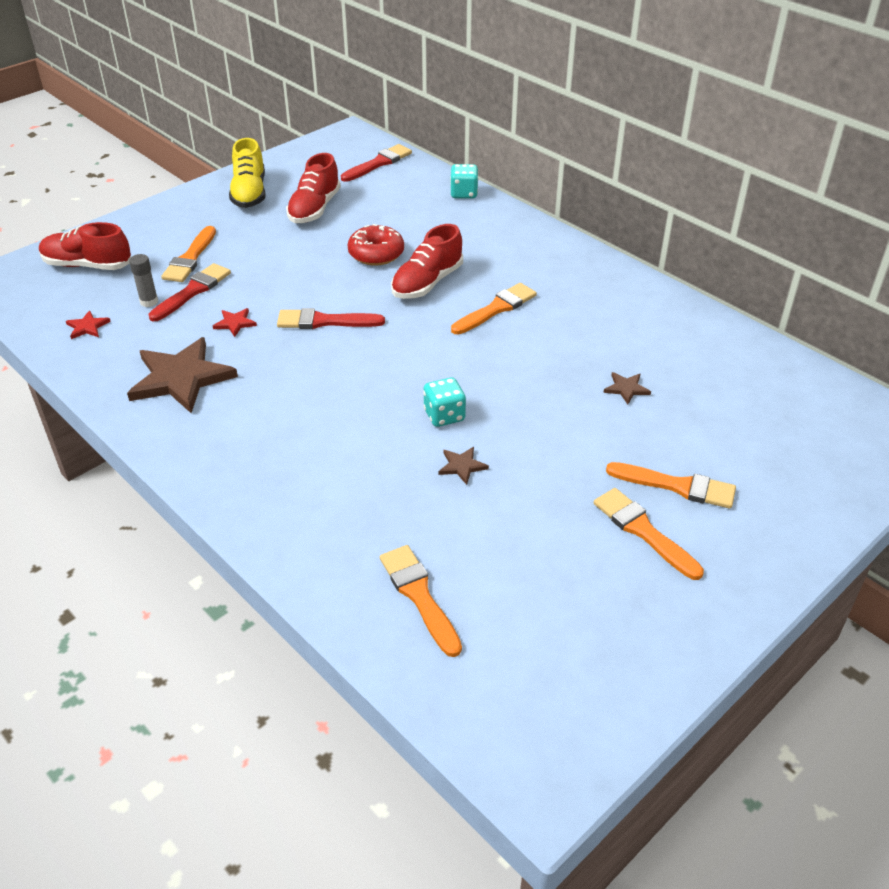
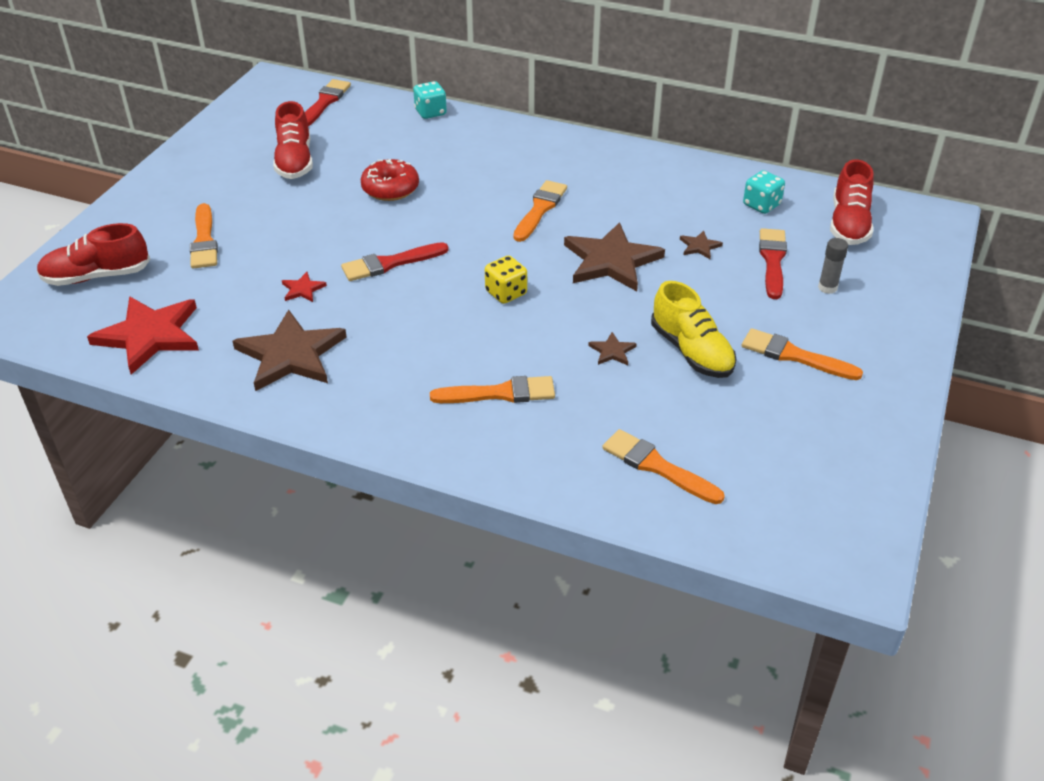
camera: 25 degrees left, 0 degrees up
(87, 327) = (150, 335): red star -> red star, size x2.33
(149, 302) = (196, 293): grey glue stick -> grey glue stick (827, 287)
(193, 291) = (234, 271): red brush -> red brush (772, 260)
(249, 193) = (214, 162): yellow shoe -> yellow shoe (691, 351)
(405, 379) = (506, 293): none -> yellow dice
(427, 283) = (459, 203): red shoe -> red shoe (849, 224)
(444, 415) = (565, 314): turquoise dice -> turquoise dice (761, 205)
(527, 377) = (611, 261): none -> brown star
(677, 486) = (794, 312): orange brush -> orange brush (500, 393)

